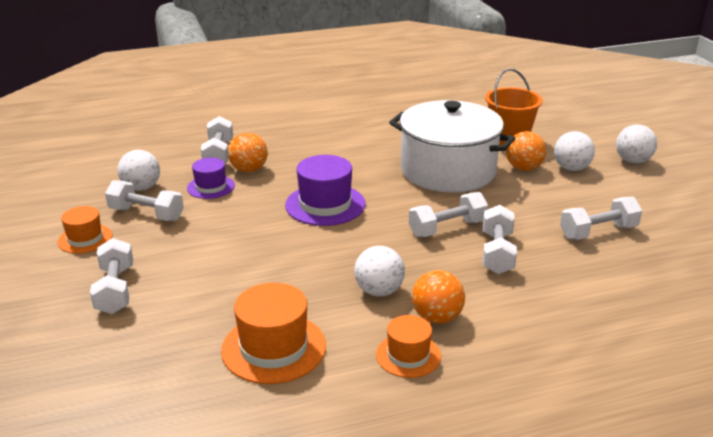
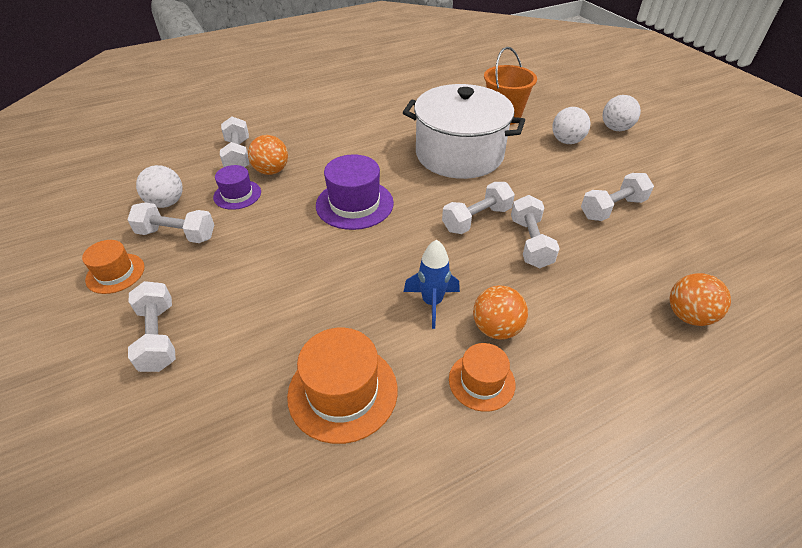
camera: 10 degrees left, 15 degrees up
(379, 291) = (432, 303): white ball -> blue rocket
(523, 168) = (525, 145): orange ball -> orange ball (688, 315)

